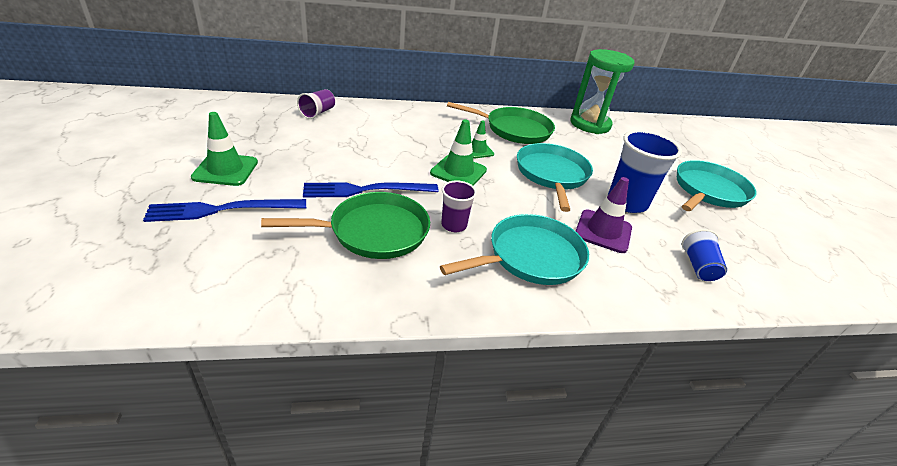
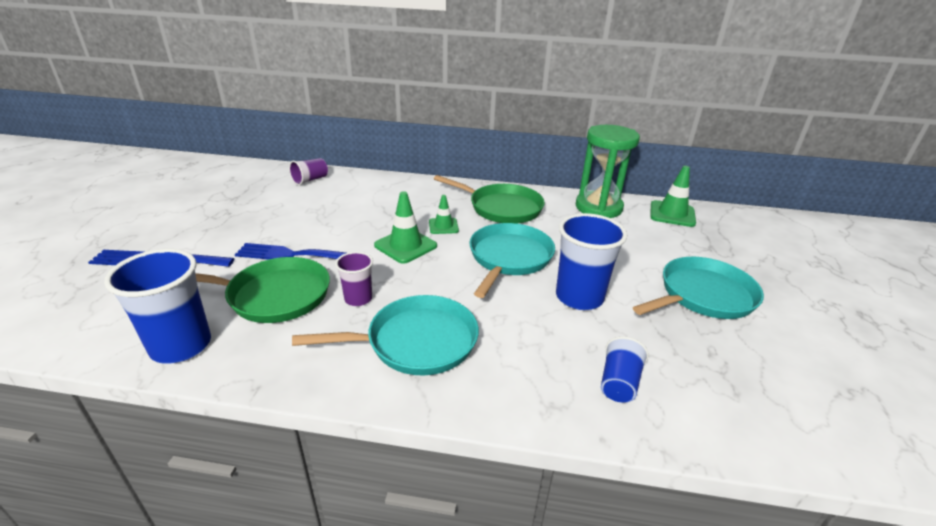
camera: 20 degrees right, 5 degrees down
(225, 170) = (188, 225): green traffic cone -> green traffic cone (672, 214)
(321, 292) = (181, 346): none -> blue cup
(603, 231) = (524, 325): purple traffic cone -> none

